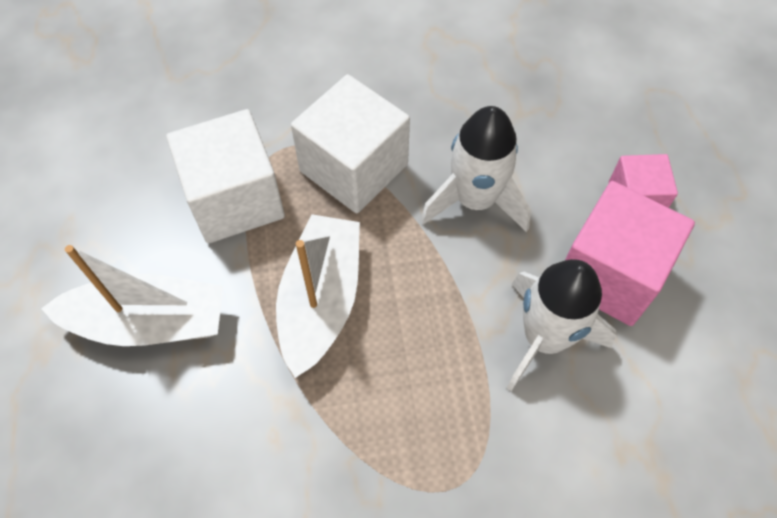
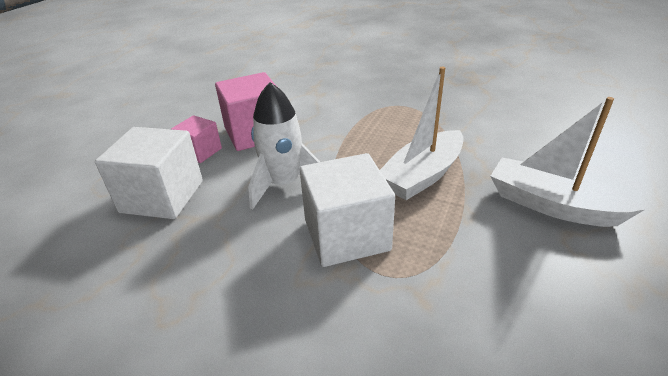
camera: 145 degrees left, 25 degrees down
(235, 199) = (458, 253): white cube -> white cube (162, 196)
(544, 338) = (314, 126): white rocket -> none

